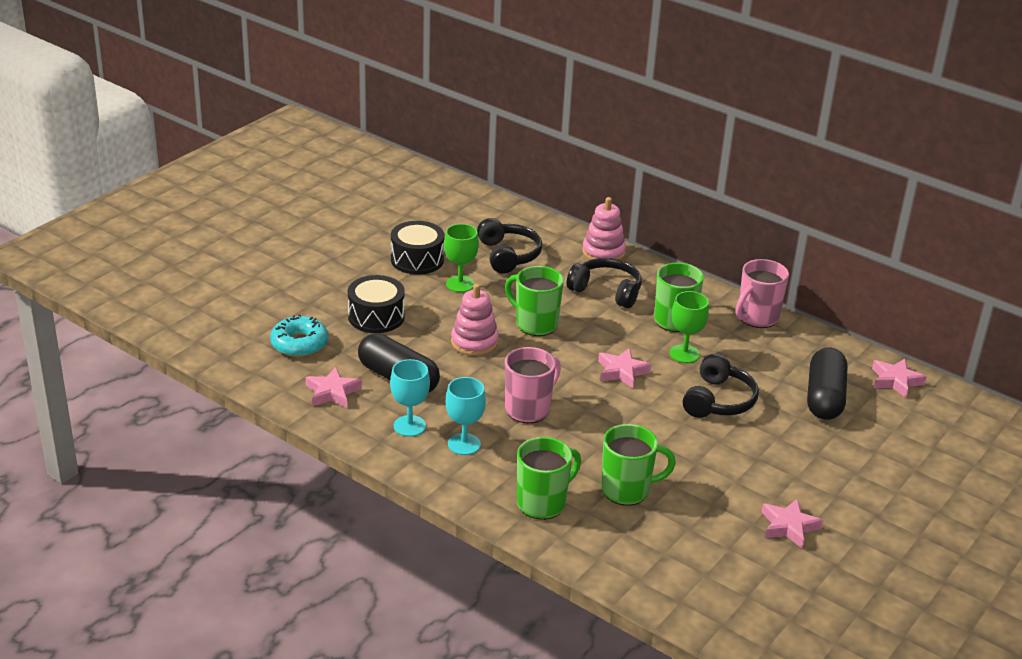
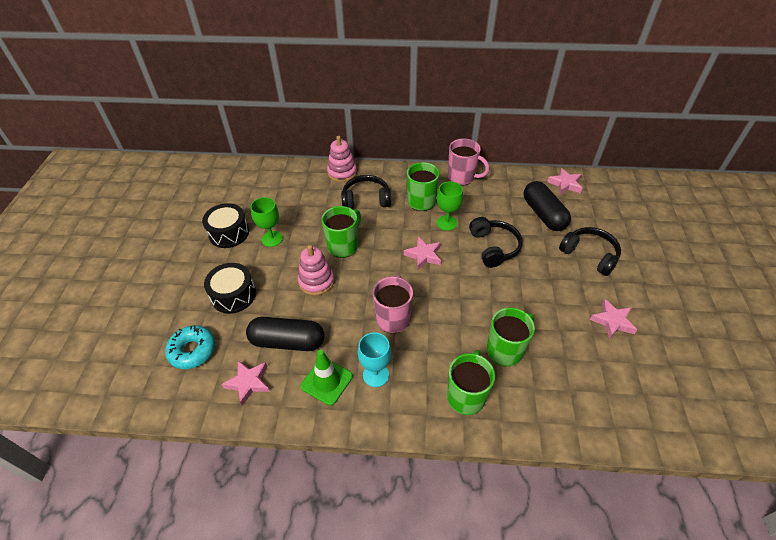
camera: 30 degrees left, 15 degrees up
(409, 426) = (326, 381): turquoise goblet -> green traffic cone
(508, 255) = (286, 201): black headphones -> black headphones (589, 255)
(535, 324) = (343, 246): green mug -> green mug turned 120 degrees clockwise
(756, 318) = (462, 177): pink mug -> pink mug turned 75 degrees counterclockwise

